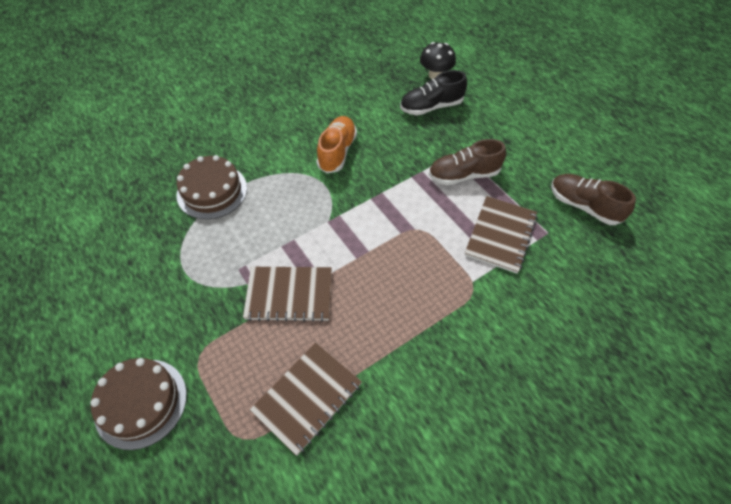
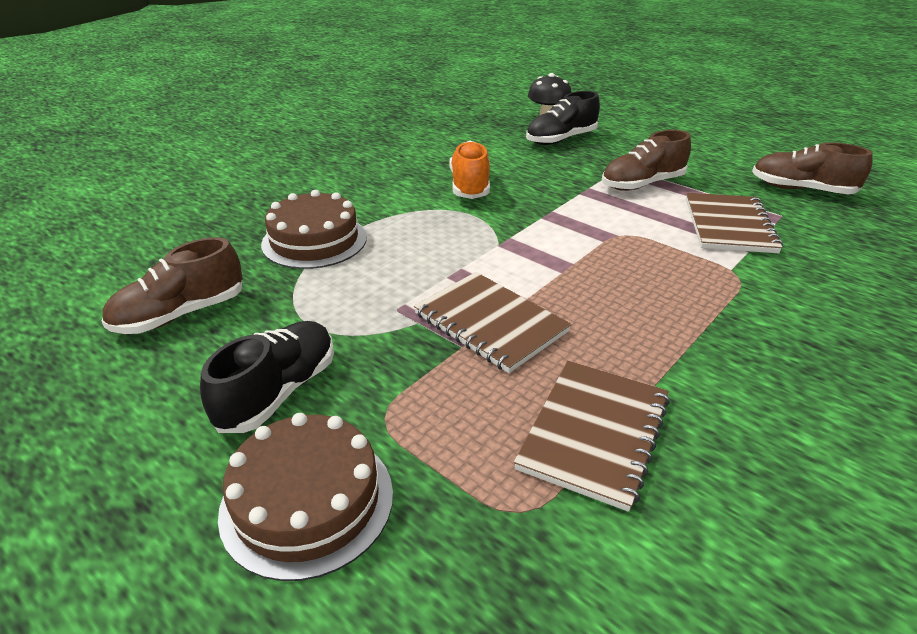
camera: 15 degrees left, 20 degrees down
(114, 244) = (180, 314): none -> brown shoe
(150, 322) = (278, 392): none -> black shoe
(289, 295) = (490, 323): brown notebook -> brown notebook turned 60 degrees clockwise

